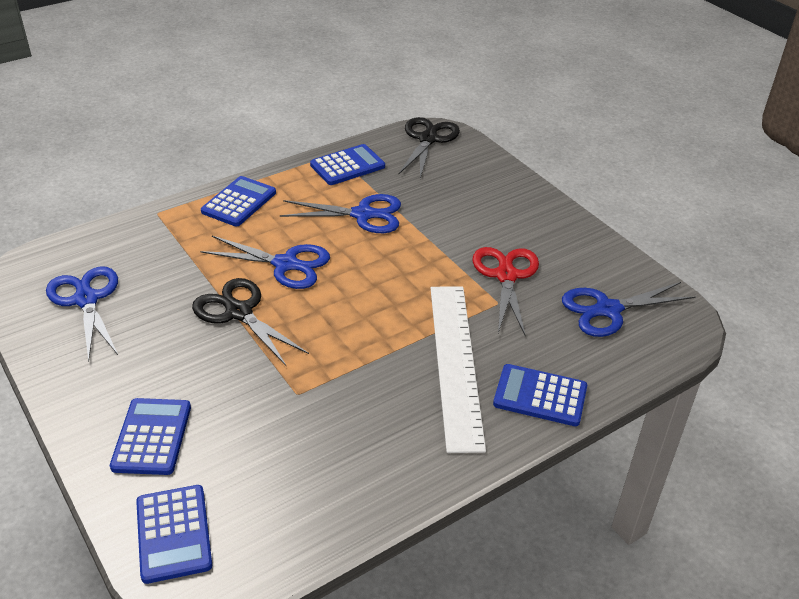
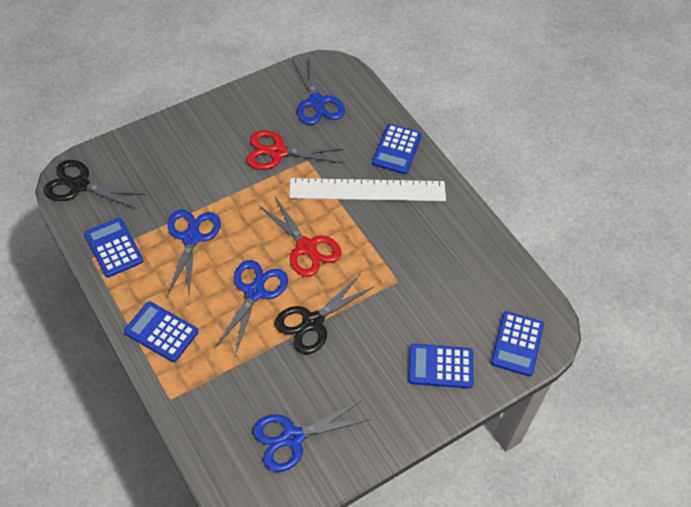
camera: 90 degrees left, 15 degrees up
(173, 534) = (517, 344): blue calculator -> blue calculator turned 120 degrees clockwise
(352, 305) = (306, 247): none -> red scissors

